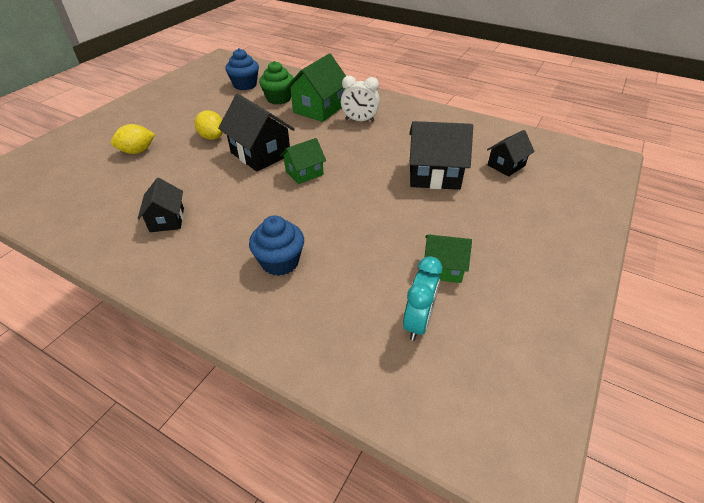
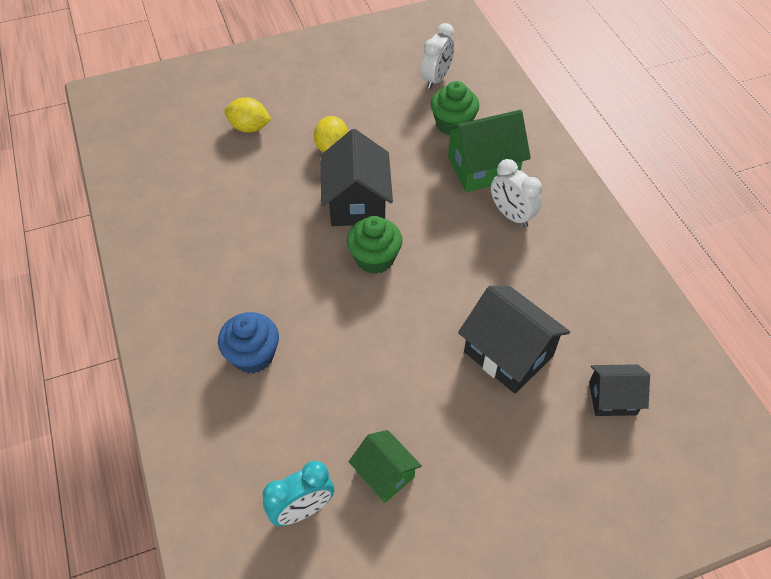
camera: 40 degrees right, 10 degrees up
(167, 220) = (206, 238): black house -> none
(245, 85) = (436, 79): blue cupcake -> white clock
(304, 173) = (374, 258): green house -> green cupcake

